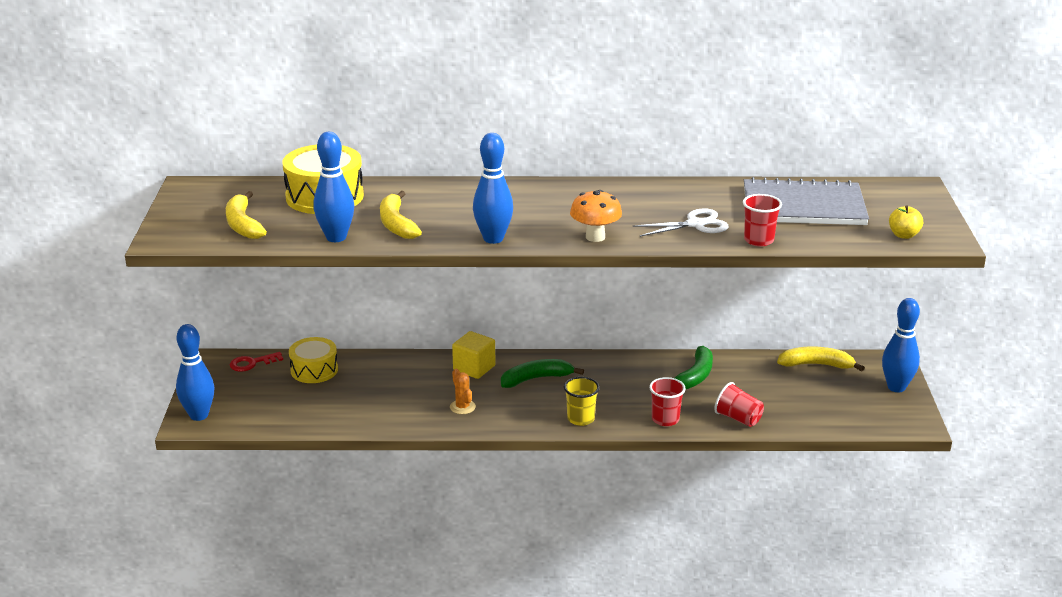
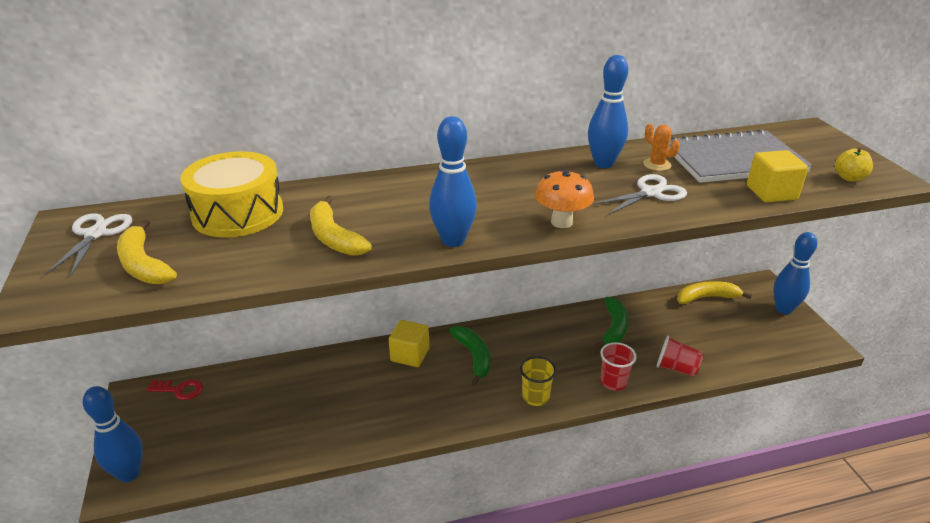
camera: 15 degrees left, 5 degrees up
(209, 198) = (95, 234): none -> white scissors
(252, 363) = (180, 390): red key -> red key turned 135 degrees counterclockwise
(314, 370) = (249, 386): yellow drum -> none
(336, 237) = (267, 266): blue bowling pin -> blue bowling pin (603, 163)
(462, 407) = (415, 405): orange cactus -> orange cactus (657, 165)
(536, 379) = (473, 357): green banana -> green banana turned 105 degrees clockwise
(758, 240) = (725, 202): red cup -> none
(811, 238) = (771, 193): none -> yellow cube

